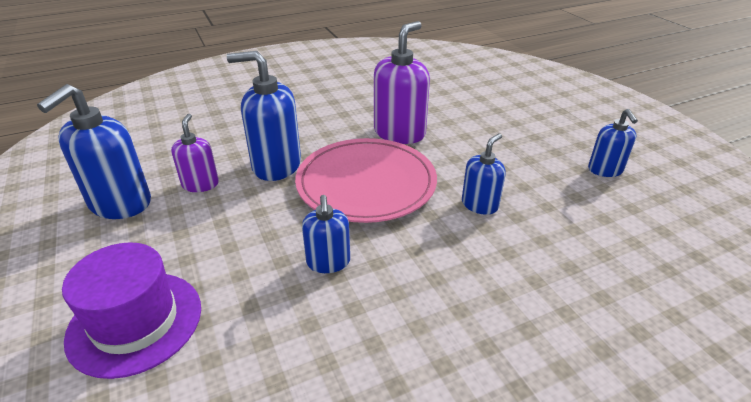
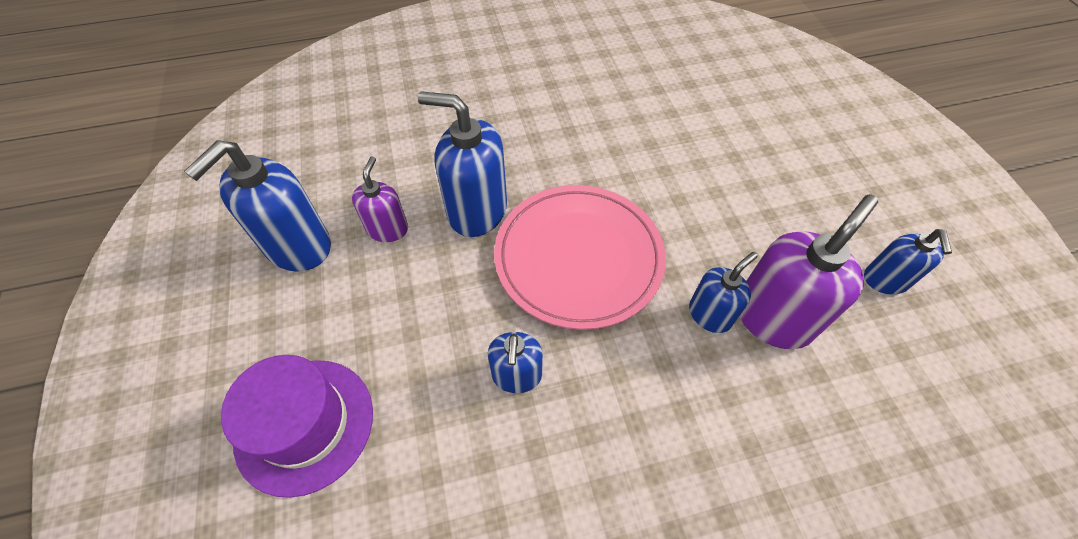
camera: 10 degrees right, 20 degrees up
(399, 133) = (634, 175): purple soap dispenser -> purple soap dispenser (773, 317)

